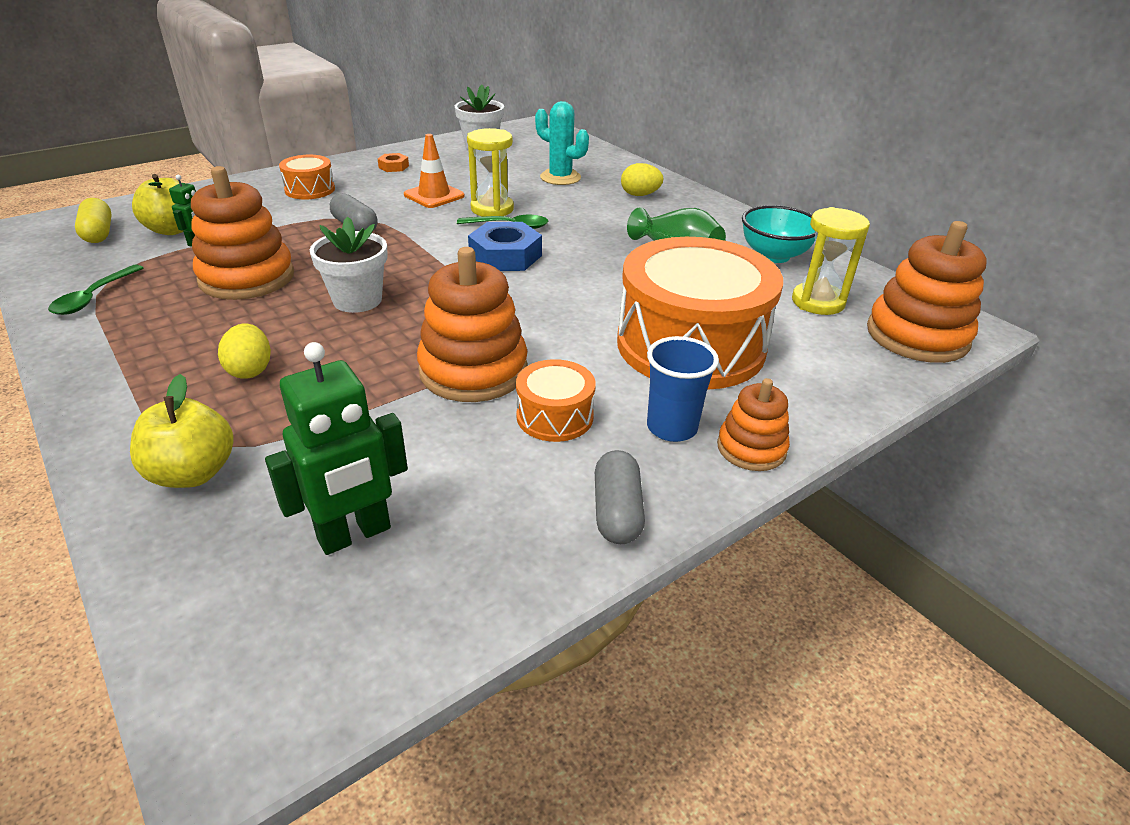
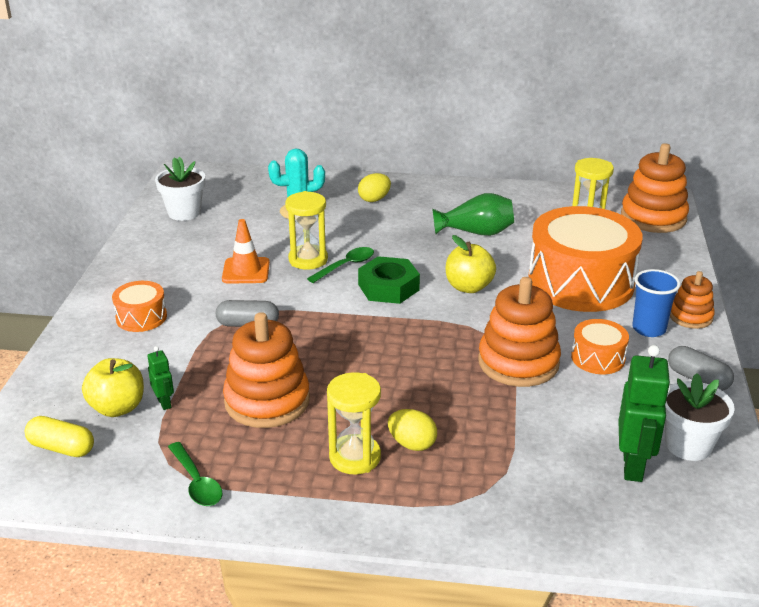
camera: 45 degrees left, 5 degrees down
(193, 473) = (511, 504): yellow apple -> yellow apple (468, 287)
(198, 350) = (355, 457): none -> yellow hourglass
(357, 300) = (370, 368): white flower pot -> white flower pot (688, 445)
(393, 167) = (159, 264): orange nut -> none
(505, 256) = (388, 287): blue nut -> green nut
(774, 256) = (520, 204): turquoise bowl -> none

